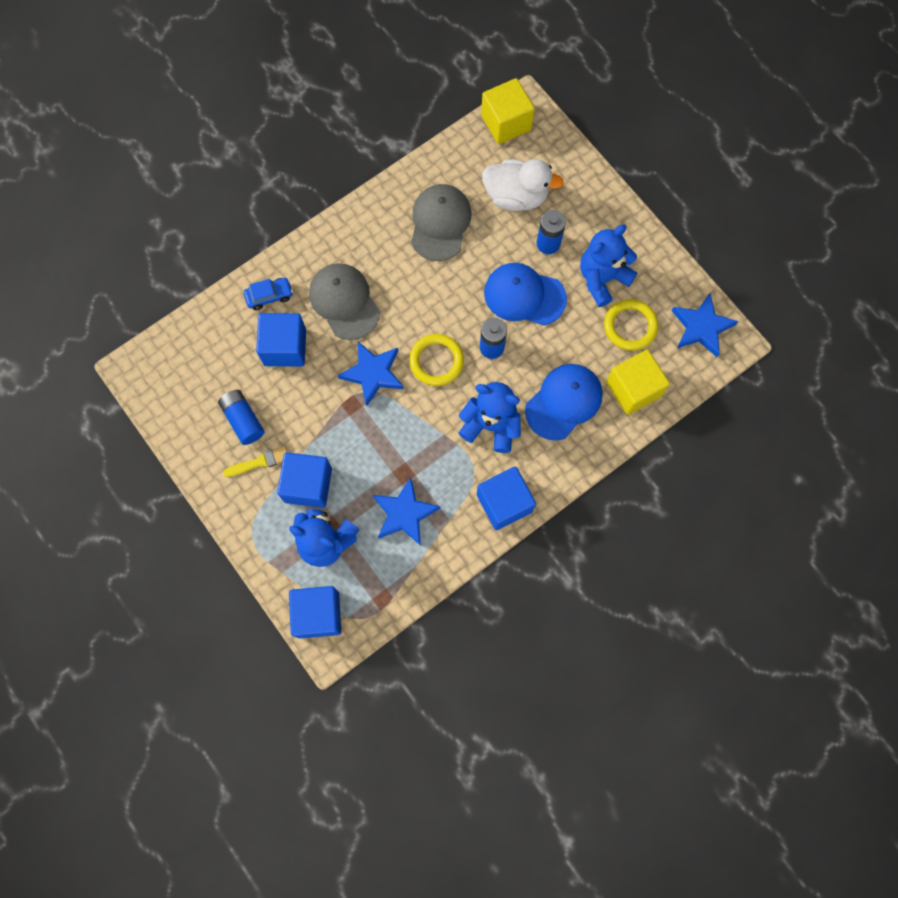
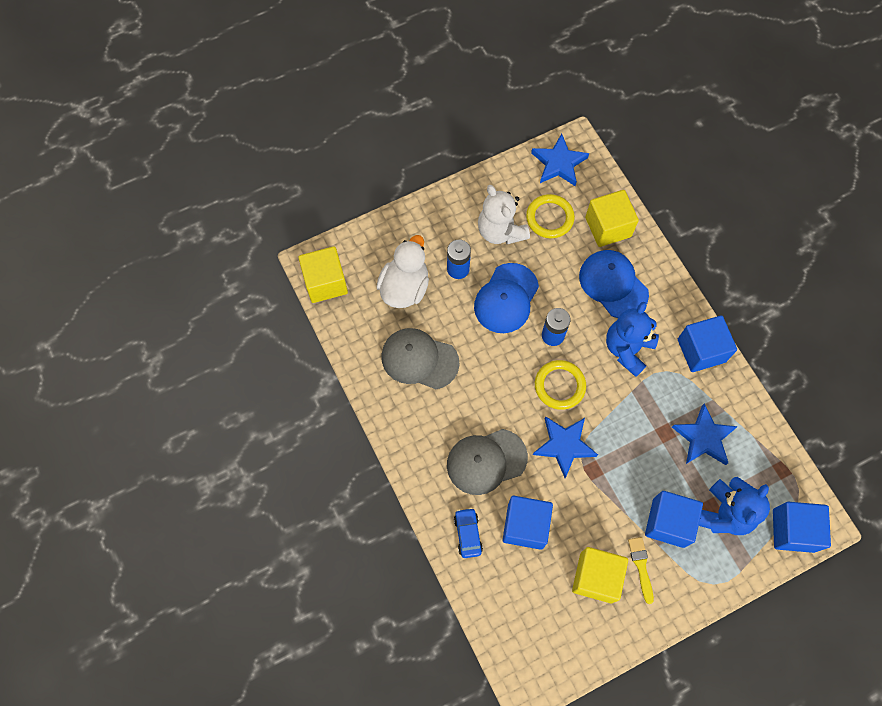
camera: 80 degrees left, 5 degrees down
(243, 420) = (596, 577): blue battery -> yellow cube
(602, 278) = (500, 231): blue teddy bear -> white teddy bear

